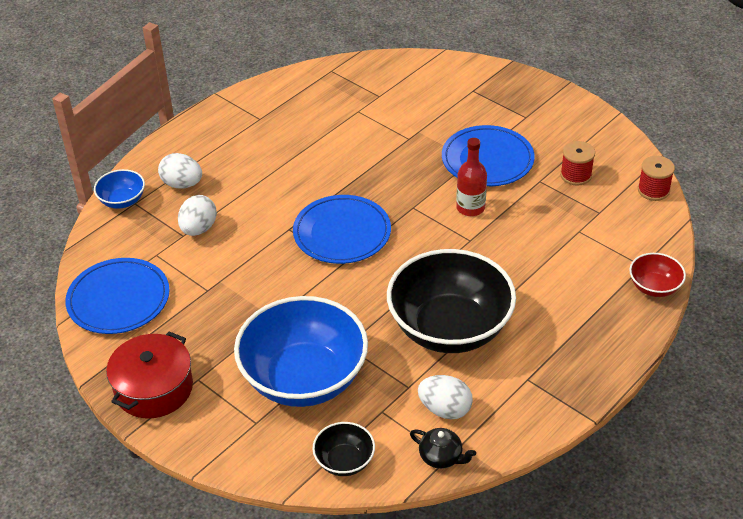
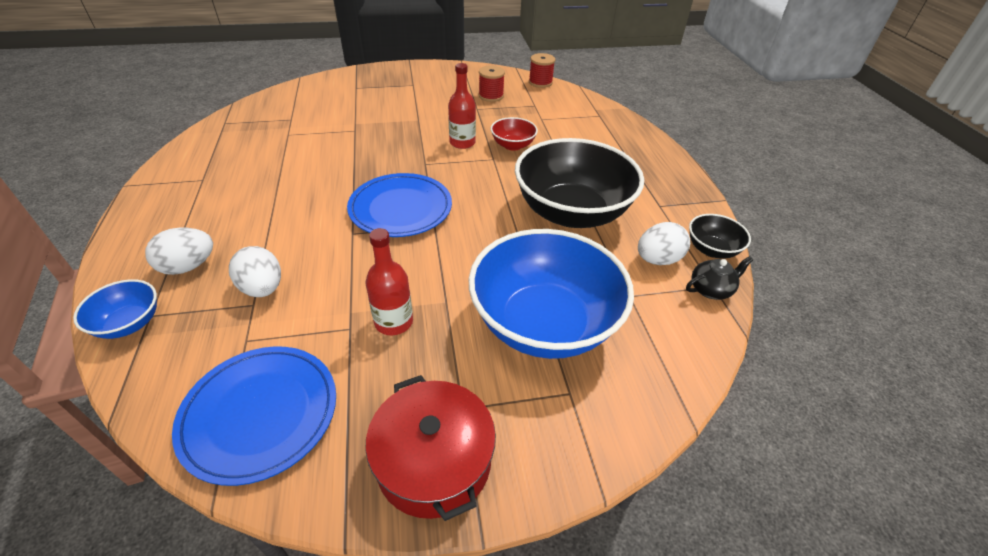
camera: 55 degrees left, 0 degrees up
(232, 306) = (394, 322): none -> red bottle
(344, 461) = (673, 353): black bowl -> black bowl (711, 249)
(487, 160) = (427, 114): blue plate -> none
(654, 287) = (622, 121): red bowl -> red bowl (513, 145)

